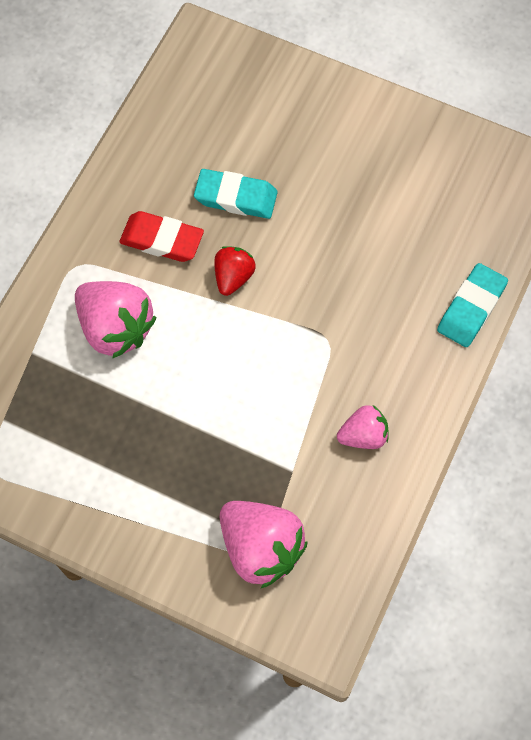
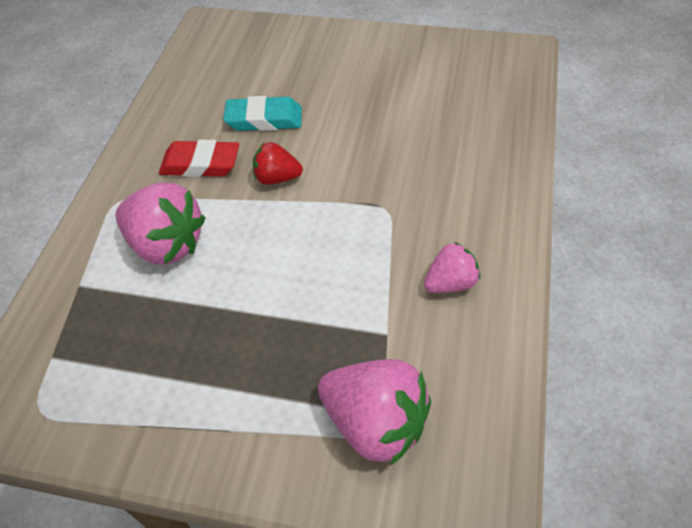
camera: 10 degrees left, 15 degrees down
(233, 277) = (277, 178): red strawberry -> red strawberry turned 90 degrees counterclockwise
(471, 308) = (512, 155): turquoise eraser -> none

